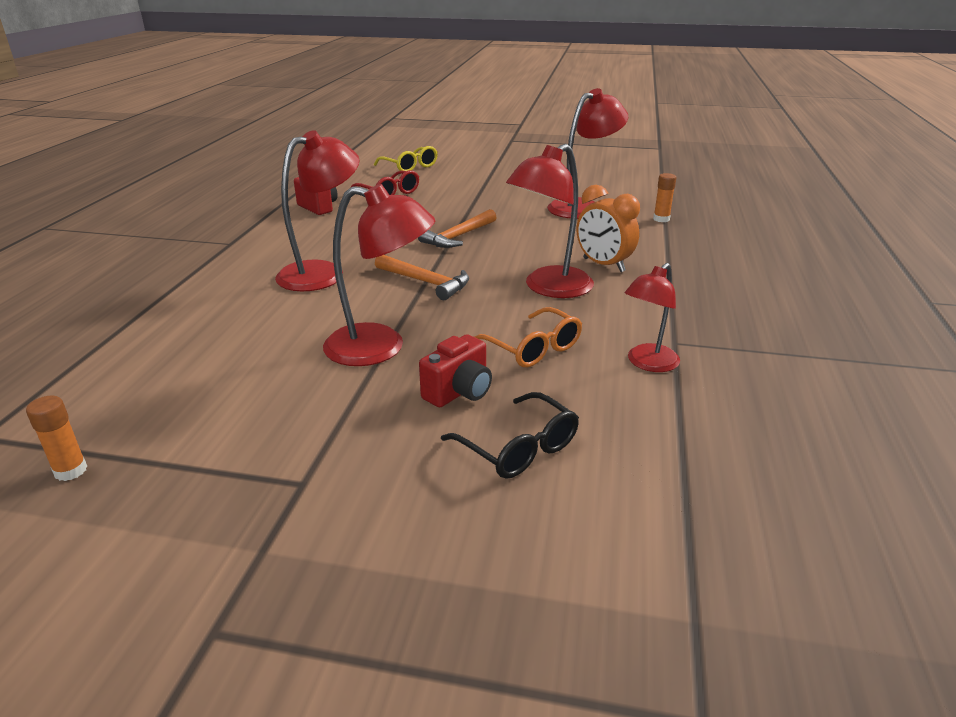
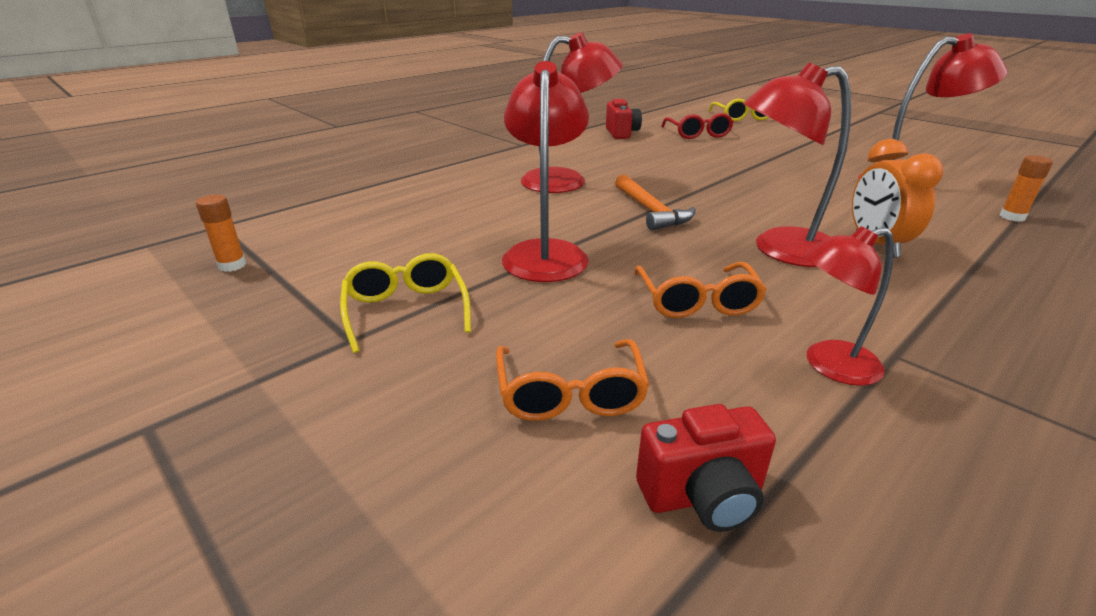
camera: 35 degrees right, 0 degrees up
(320, 440) = (406, 310): none -> yellow glasses
(380, 348) = (545, 253): red lamp -> red lamp turned 135 degrees counterclockwise
(458, 236) = (728, 181): orange hammer -> none
(459, 392) = (572, 315): red camera -> red camera (703, 496)
(519, 448) = (570, 394): black glasses -> orange glasses

